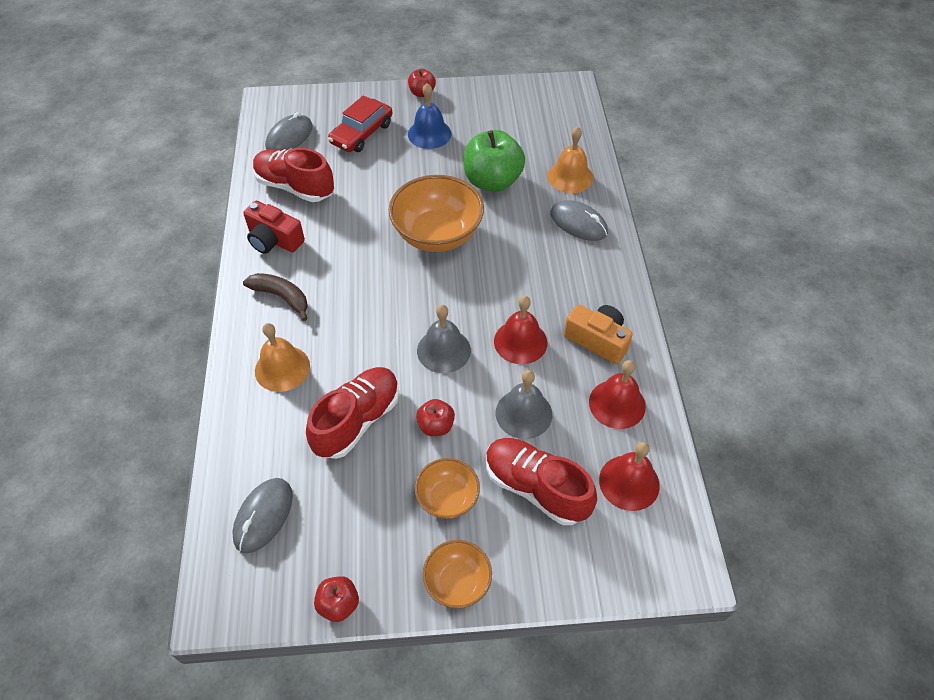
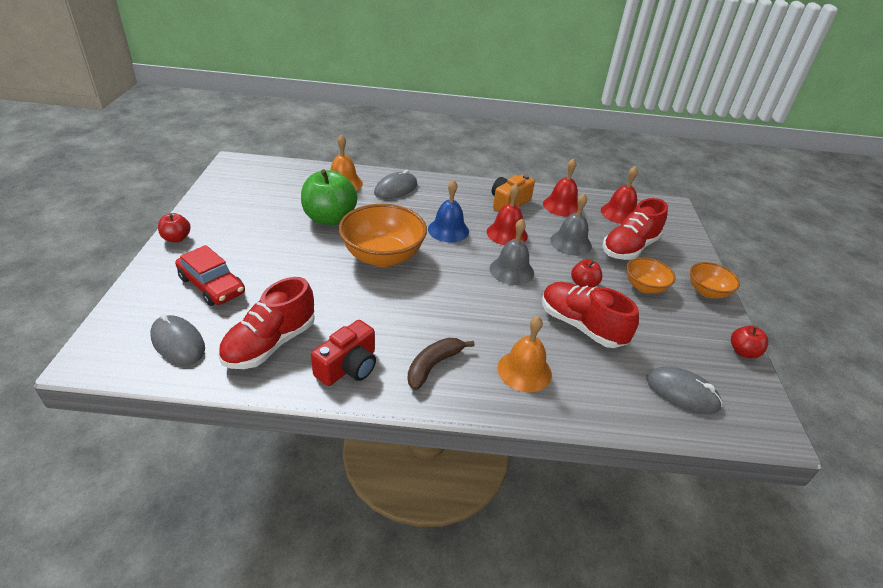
camera: 85 degrees left, 15 degrees down
(429, 134) = (244, 242): blue bell -> blue bell (448, 230)

